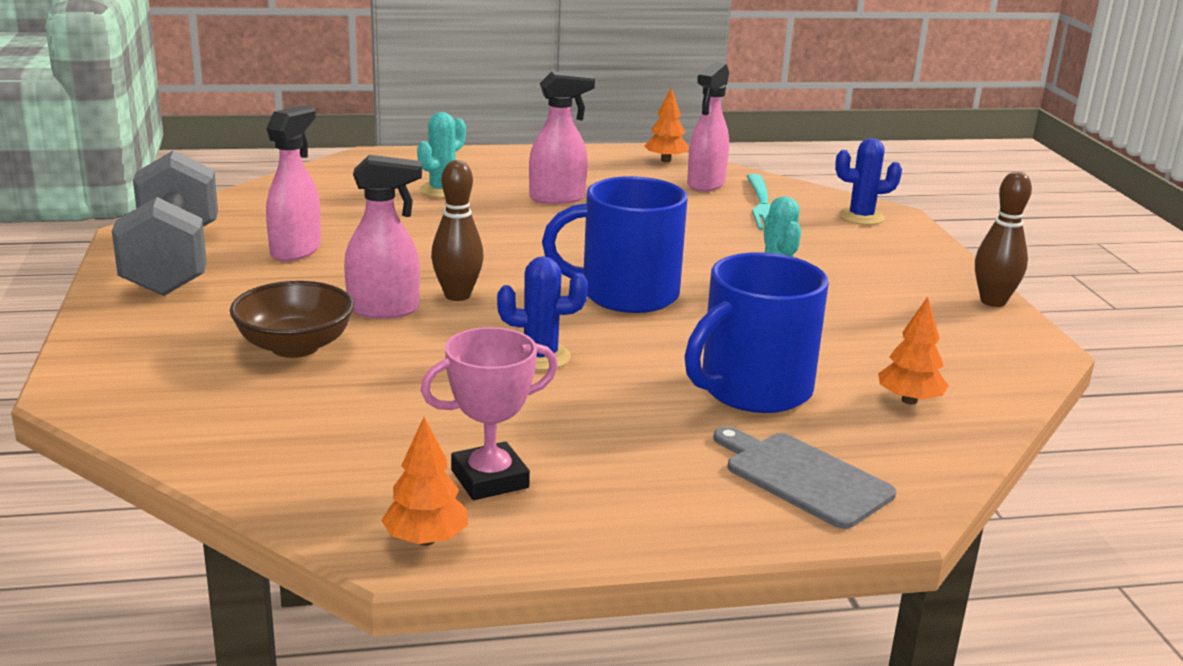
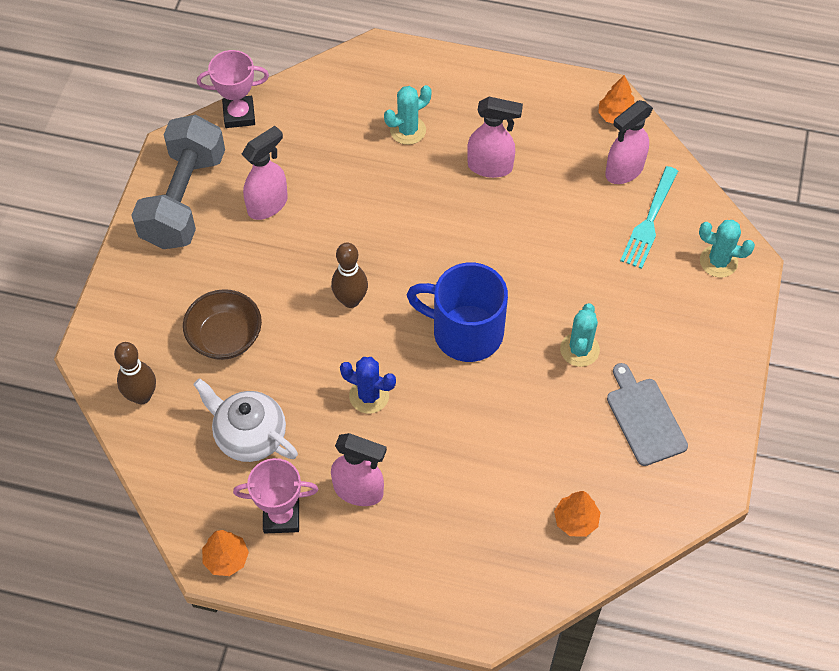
camera: 25 degrees right, 35 degrees up
(220, 204) = (239, 115): none -> pink trophy
(384, 310) = (296, 306): pink spray bottle -> pink spray bottle (359, 491)
(386, 417) = (249, 435): none -> white teapot
(752, 390) = (482, 476): blue mug -> none
(803, 478) = (456, 575): grey cutting board -> grey cutting board (644, 418)
(861, 217) = (718, 261): blue cactus -> turquoise cactus
(993, 301) = (728, 419): brown bowling pin -> brown bowling pin (142, 396)

